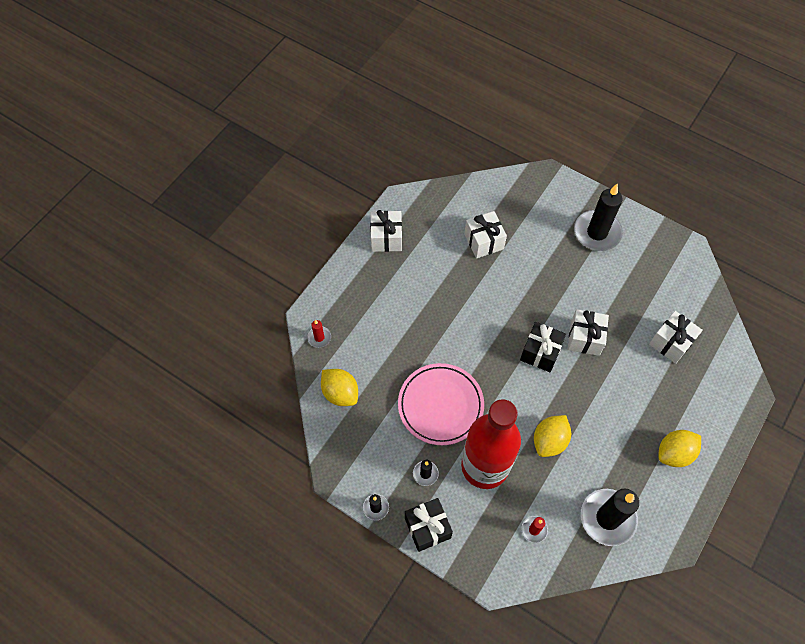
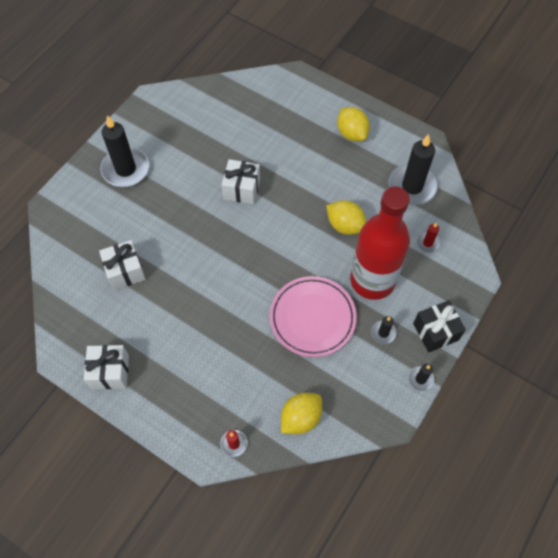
camera: 90 degrees left, 0 degrees up
(540, 352) = (256, 227): black gift -> none
(671, 343) = (248, 123): white gift -> none

